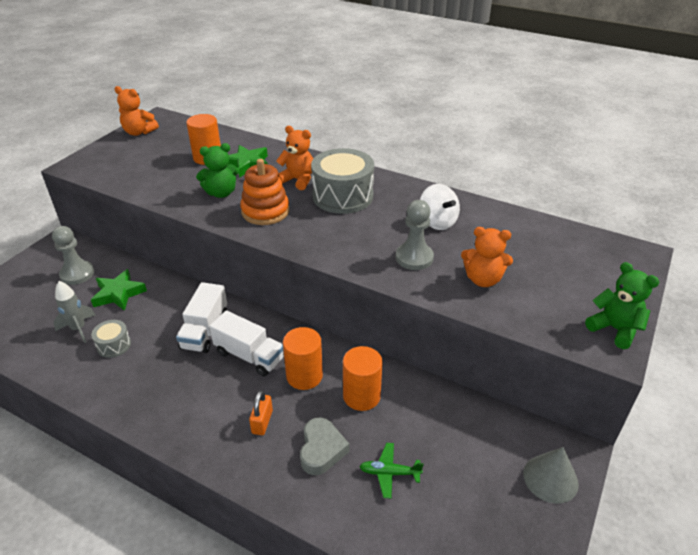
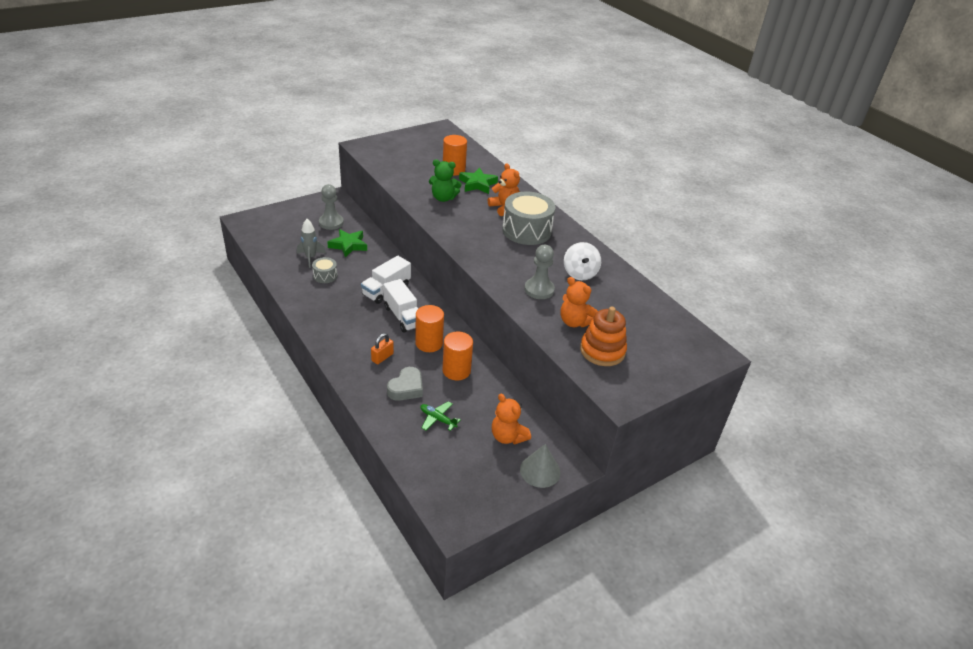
camera: 25 degrees right, 0 degrees up
(139, 132) = (420, 135): orange teddy bear -> orange teddy bear (508, 437)
(265, 211) = (463, 221): orange stacking toy -> orange stacking toy (602, 351)
(614, 329) = (637, 389): green teddy bear -> none

